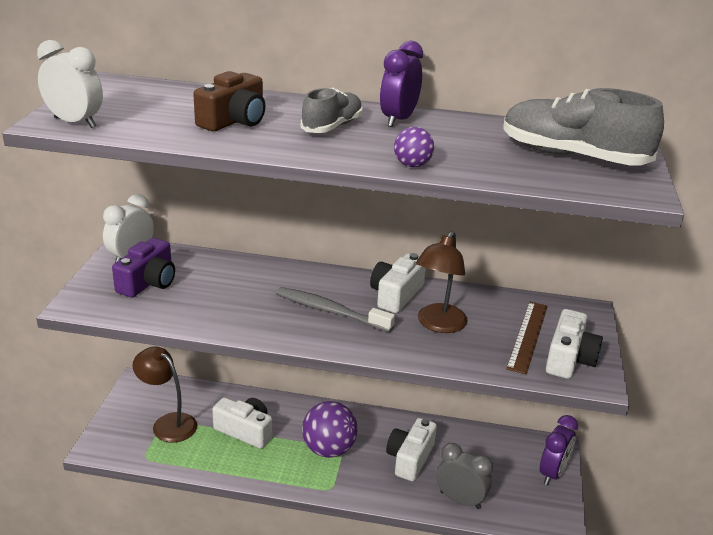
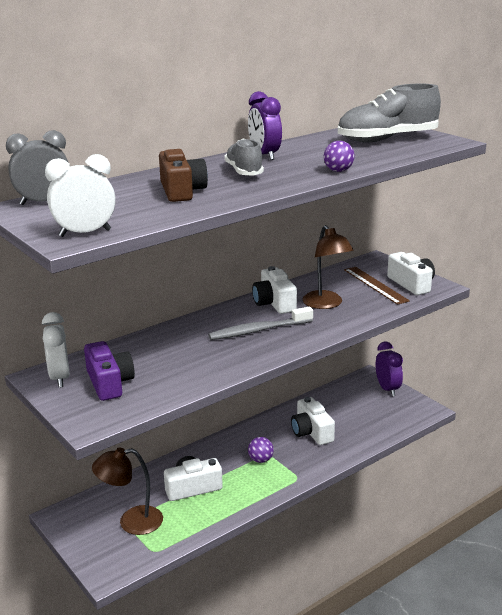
camera: 45 degrees left, 5 degrees down
(328, 449) = (260, 460): purple ball -> purple ball, size x0.53
(460, 500) = (369, 433): grey clock -> grey clock (43, 202)

